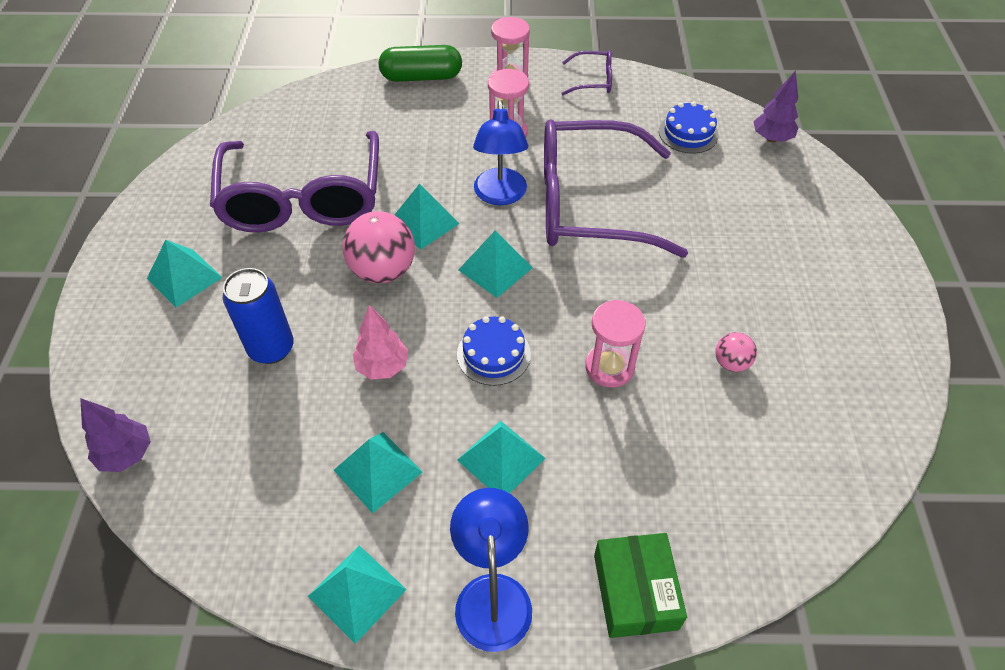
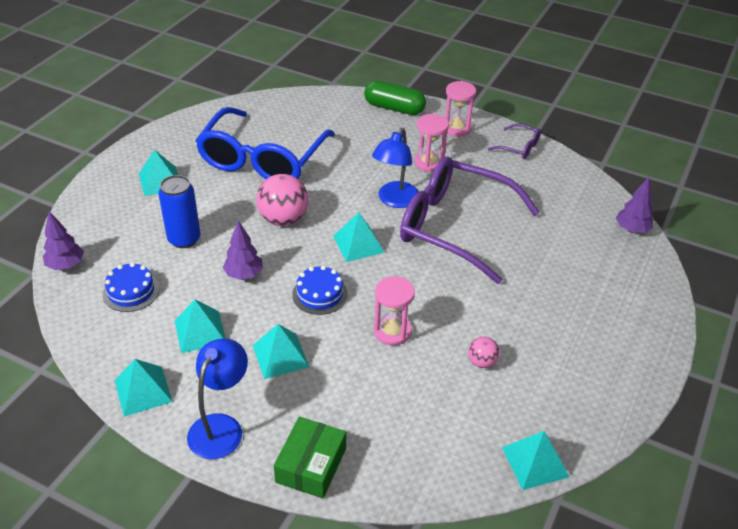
camera: 25 degrees right, 10 degrees down
(303, 199) = (262, 159): purple glasses -> blue glasses
(382, 366) = (244, 274): pink tree -> purple tree
(424, 223) = (330, 200): turquoise pyramid -> turquoise pyramid (535, 462)
(688, 133) = (566, 205): blue cake -> blue cake (131, 291)

